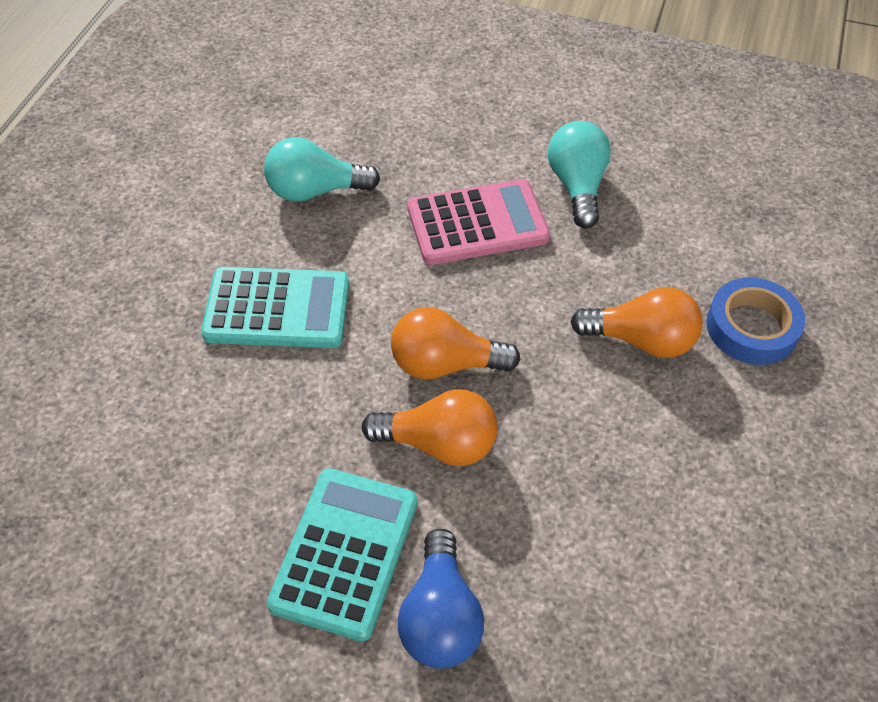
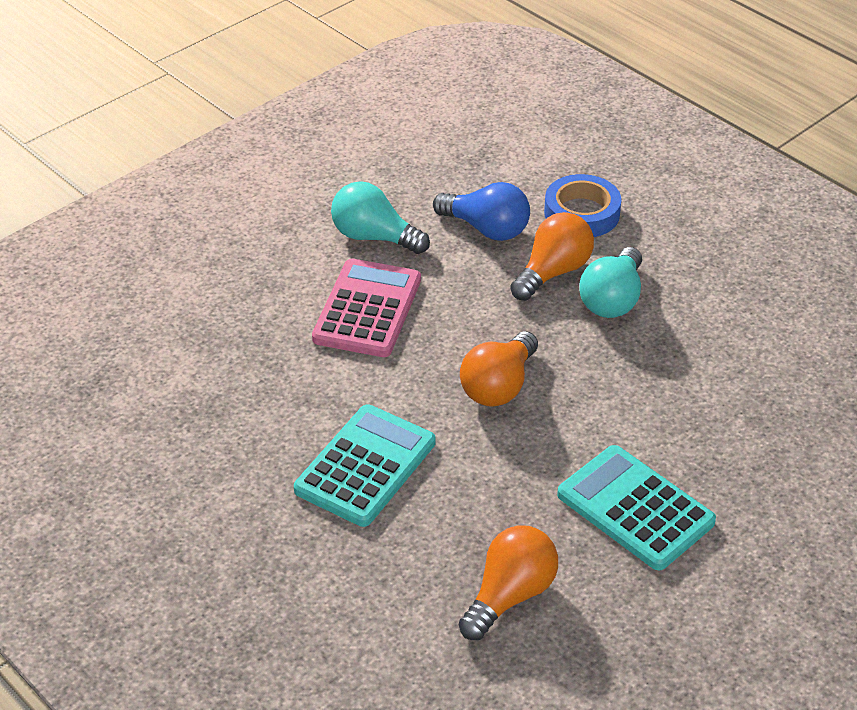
camera: 60 degrees left, 10 degrees down
(315, 191) = (244, 394): turquoise light bulb -> turquoise light bulb (612, 299)
(439, 444) = (572, 419): orange light bulb -> orange light bulb (510, 595)
(440, 617) = (718, 476): blue light bulb -> blue light bulb (486, 229)

